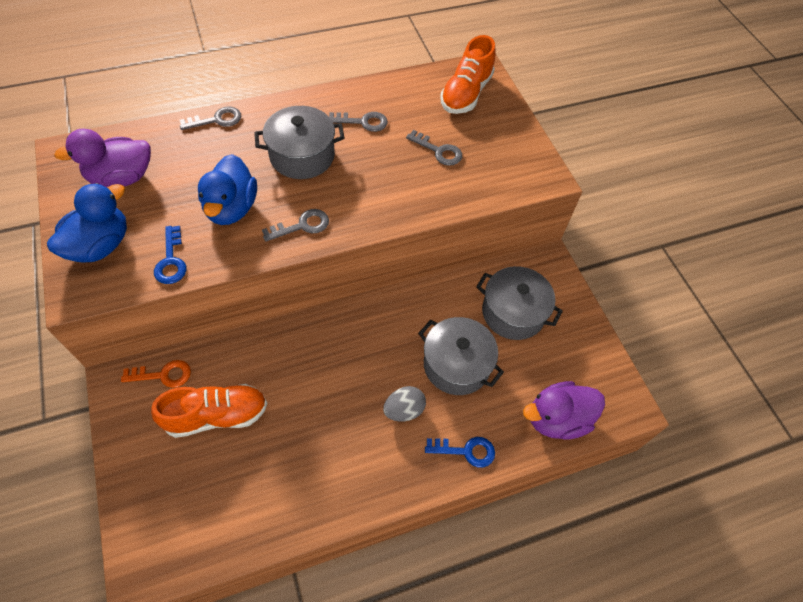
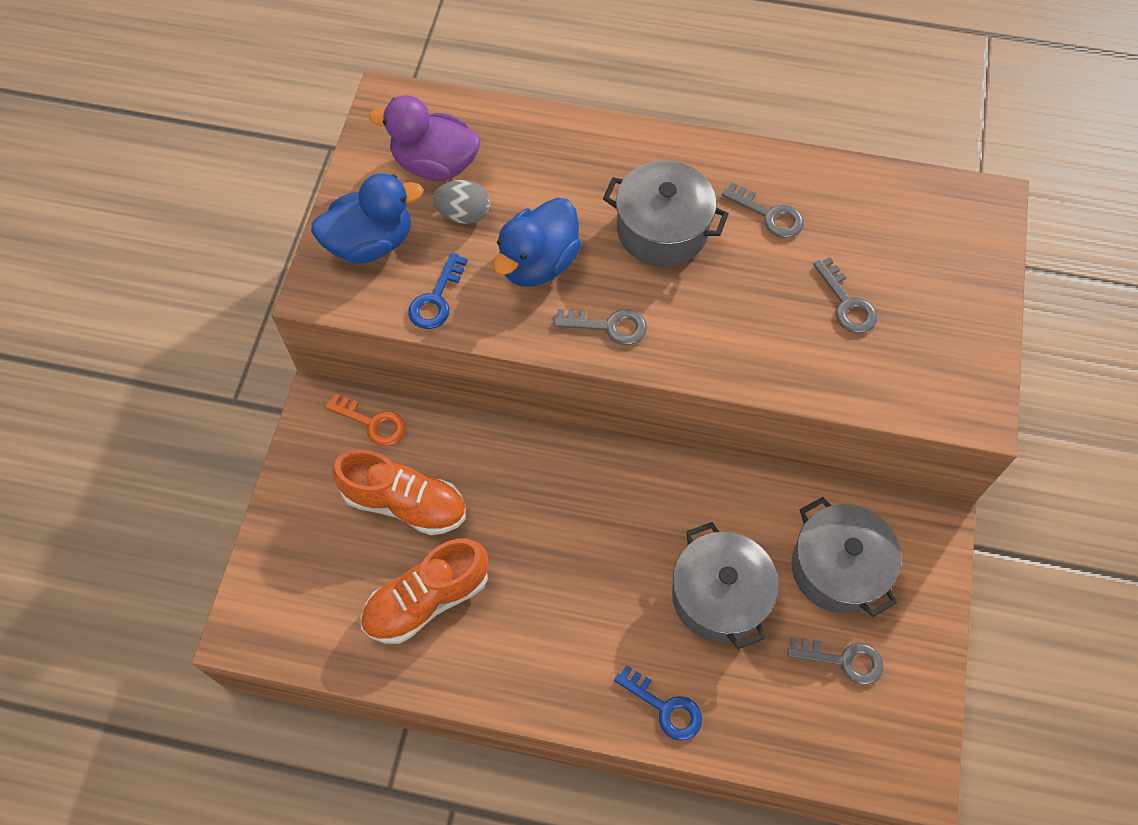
camera: 35 degrees right, 5 degrees up
(216, 120) = (584, 132): grey key -> grey key (843, 660)
(404, 410) = (620, 615): grey egg -> grey egg (463, 214)
(466, 93) = (941, 233): orange shoe -> orange shoe (427, 600)
(557, 419) = (806, 736): purple duck -> none

